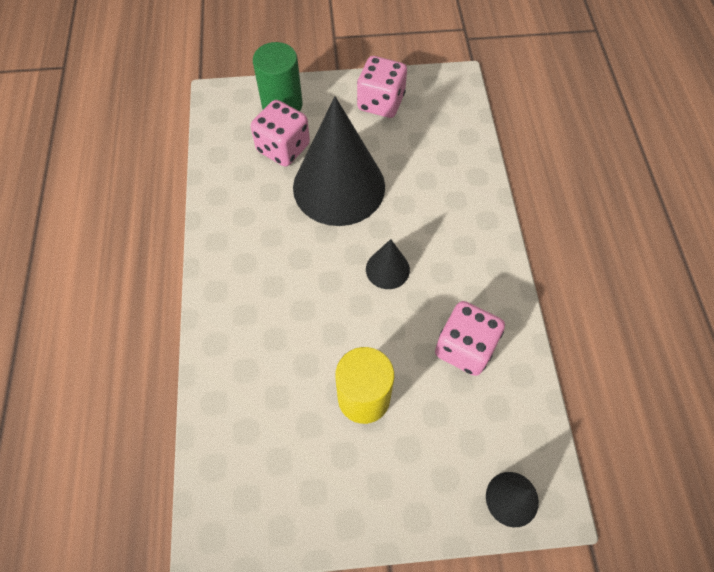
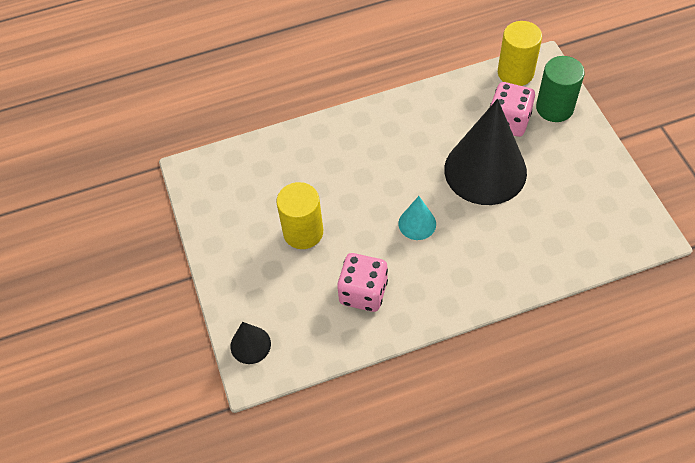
camera: 80 degrees right, 5 degrees down
(220, 123) = (515, 73): none -> yellow cylinder
(380, 102) = (593, 179): pink dice -> none
(387, 269) = (417, 223): black cone -> turquoise cone

